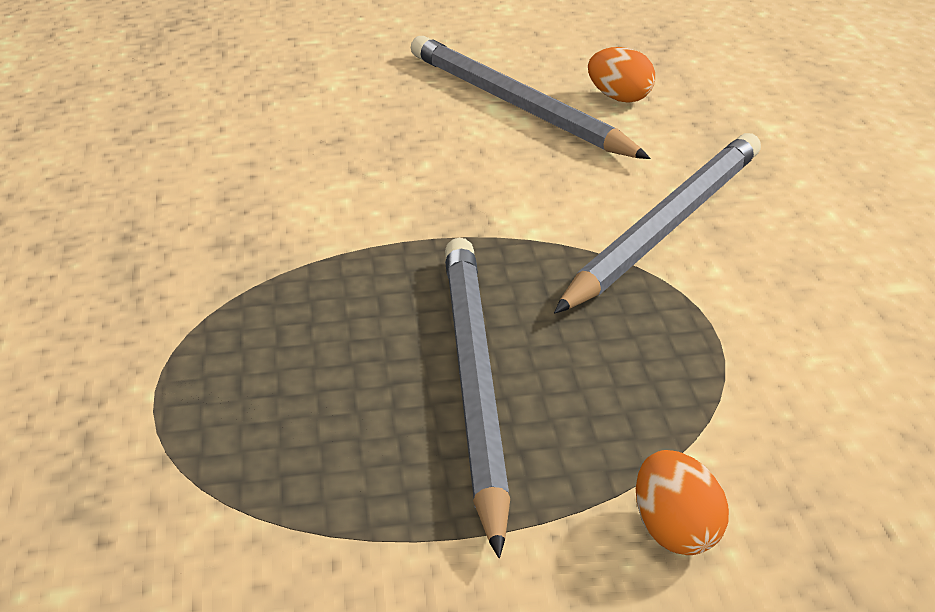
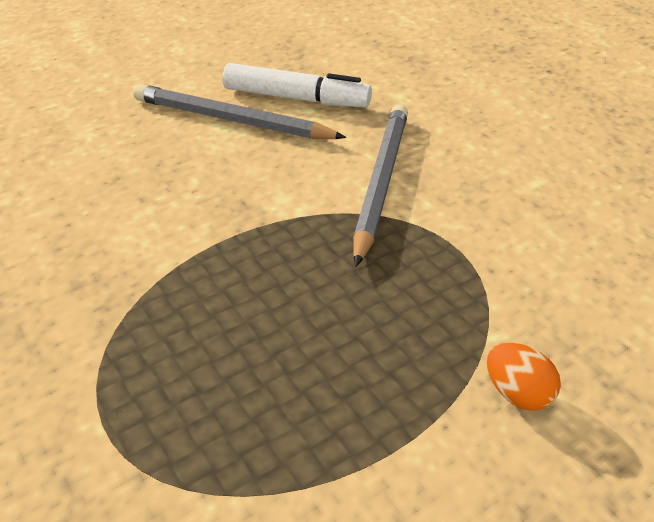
camera: 25 degrees left, 5 degrees up
(474, 383) = (330, 335): grey pencil -> none
(619, 98) = (295, 98): orange egg -> white marker

